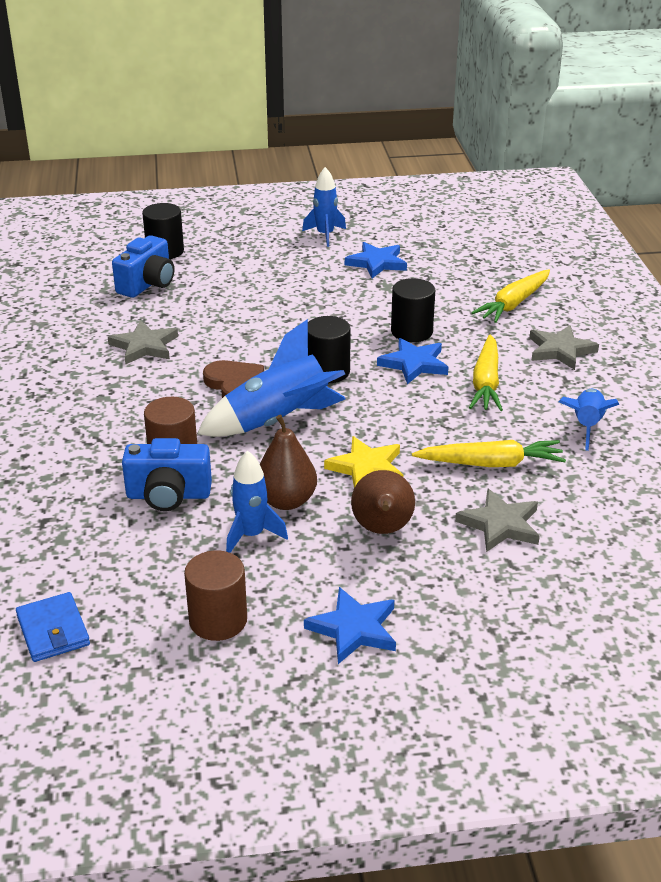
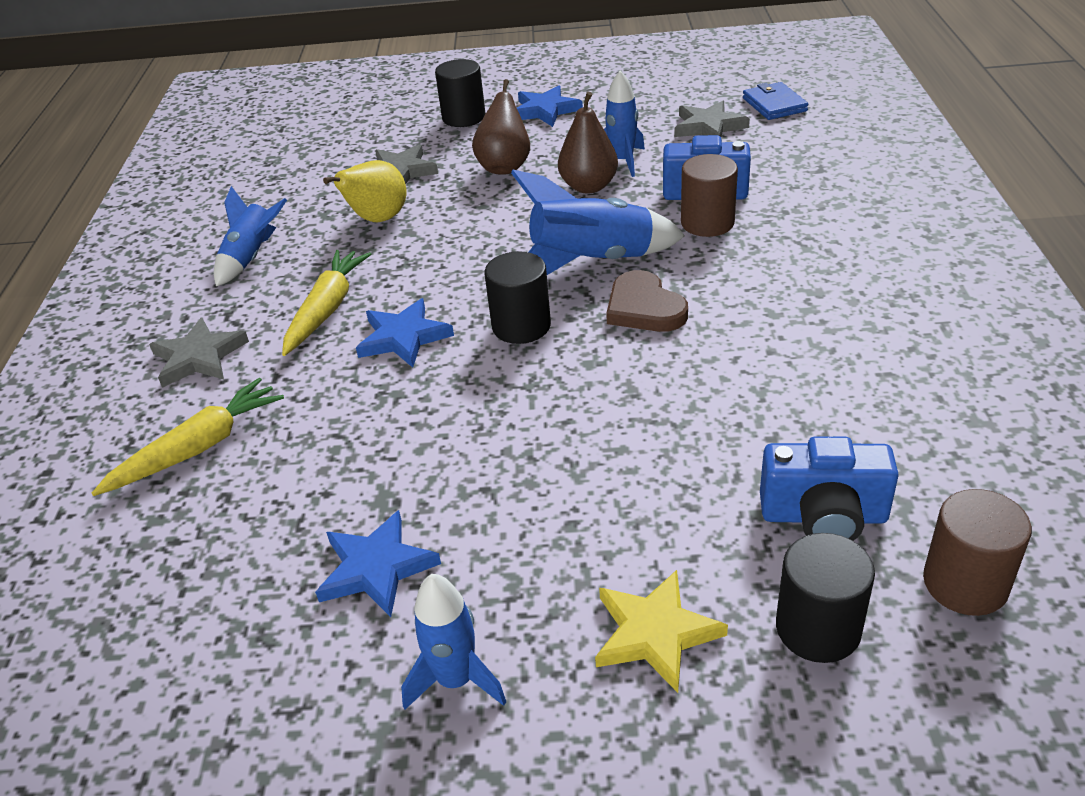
camera: 170 degrees left, 5 degrees up
(144, 346) = (785, 371): grey star -> grey star (708, 127)
(147, 284) = (823, 516): blue camera -> blue camera turned 120 degrees counterclockwise
(218, 620) = (647, 112): brown cylinder -> brown cylinder (965, 583)
(367, 468) = (504, 214): yellow star -> yellow star (655, 633)
(411, 332) = (383, 392): black cylinder -> black cylinder (464, 117)
(491, 464) = (377, 219): yellow carrot -> yellow pear

